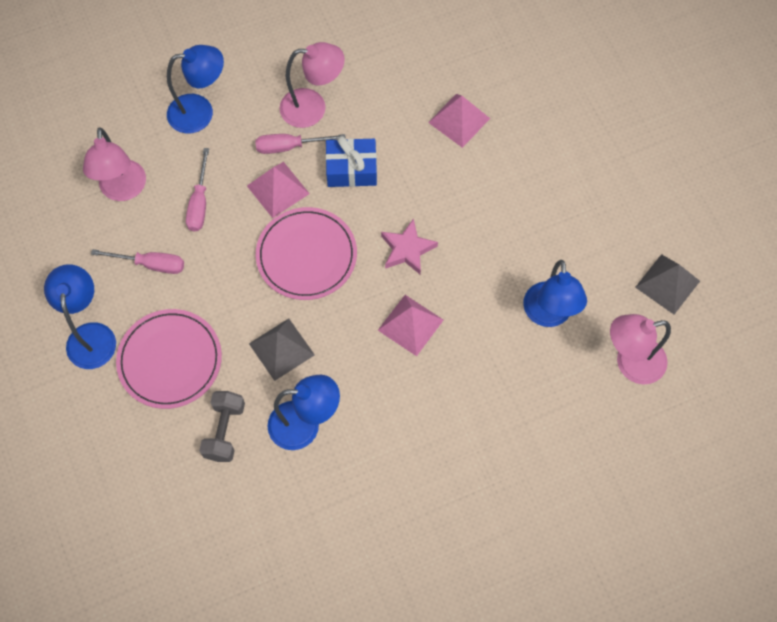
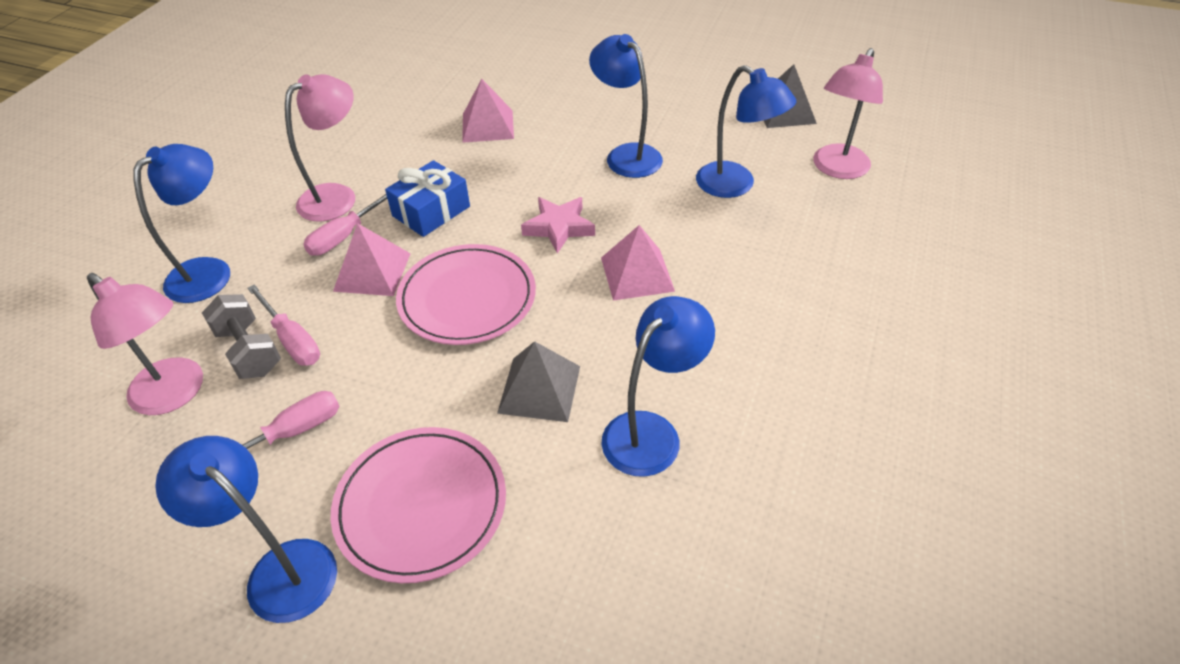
camera: 45 degrees left, 20 degrees down
(224, 431) = (573, 517): grey dumbbell -> grey dumbbell (249, 351)
(514, 227) = (626, 155): none -> blue lamp

